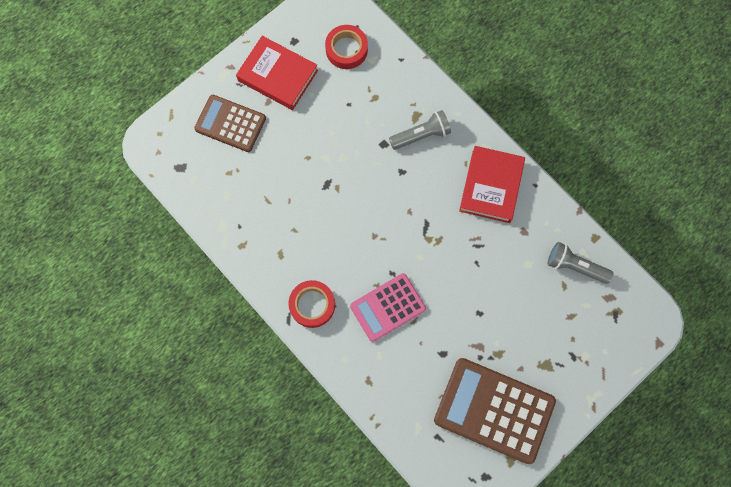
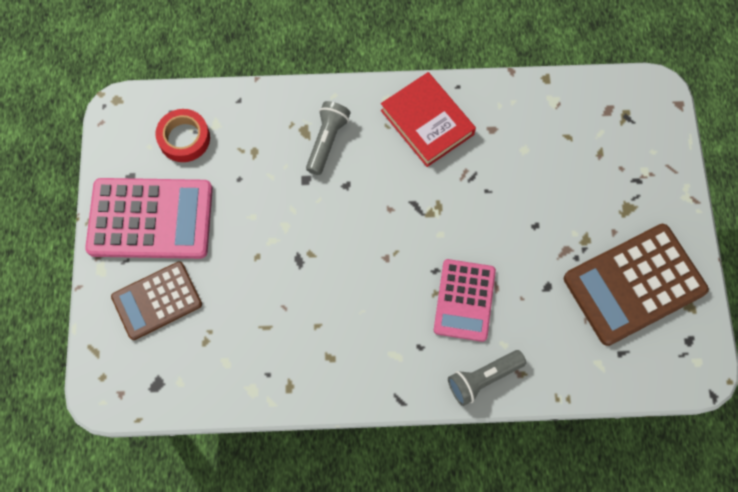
camera: 50 degrees left, 5 degrees down
(278, 75) = (150, 219): red book -> pink calculator
(312, 305) = (405, 367): red tape -> none
(575, 266) = (558, 114): grey flashlight -> grey flashlight (483, 378)

